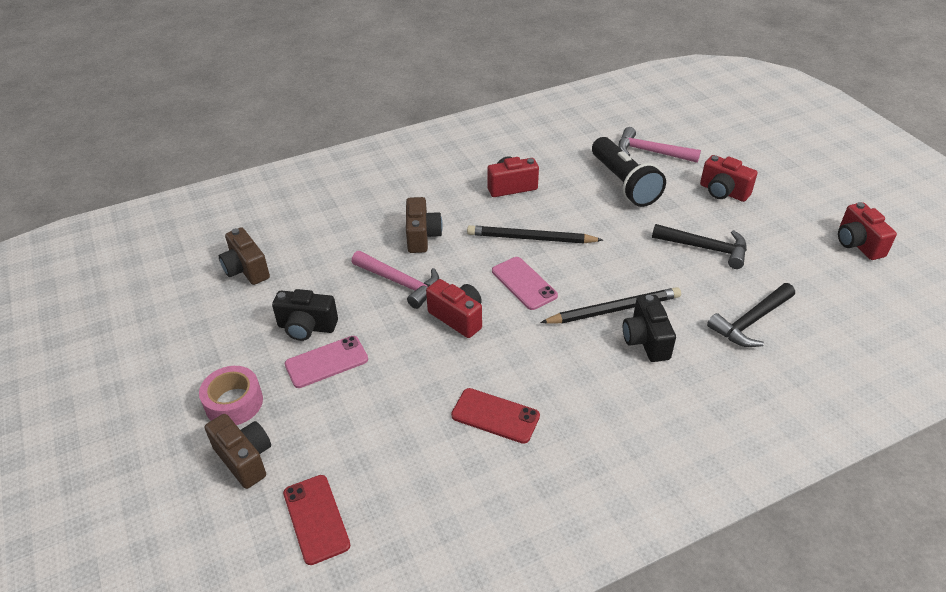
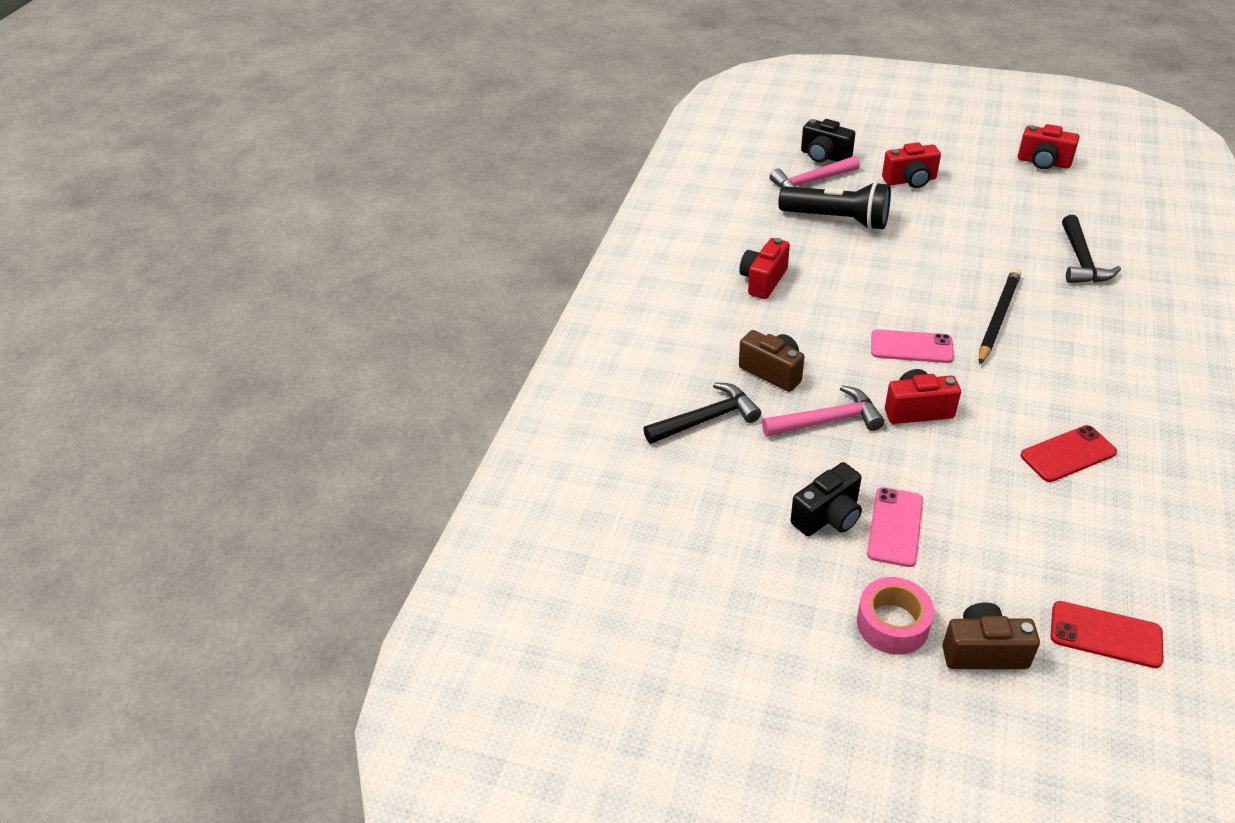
camera: 45 degrees left, 0 degrees up
(246, 269) = (683, 519): brown camera -> none
(531, 238) = (853, 310): black pencil -> none
(646, 341) = (1052, 323): black camera -> black camera (824, 156)
(705, 248) = (971, 230): black hammer -> black hammer (706, 419)

